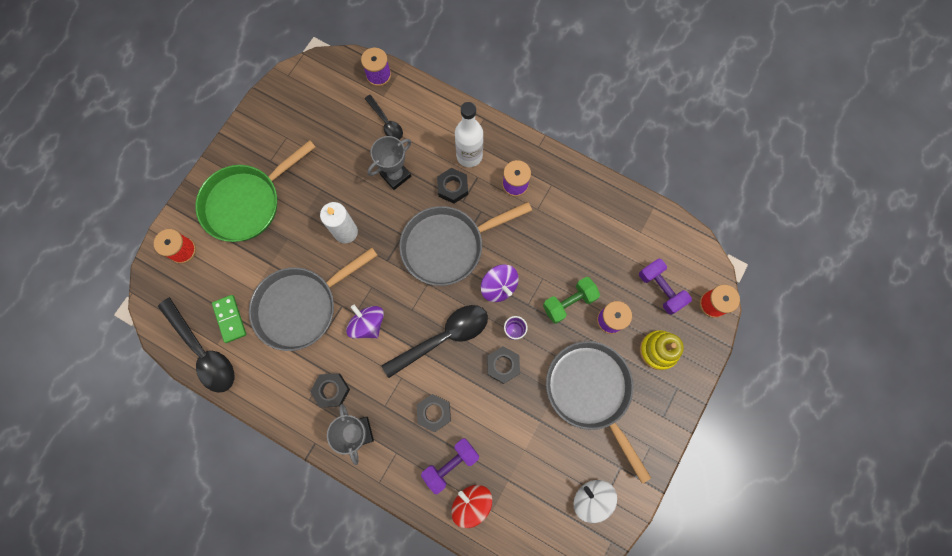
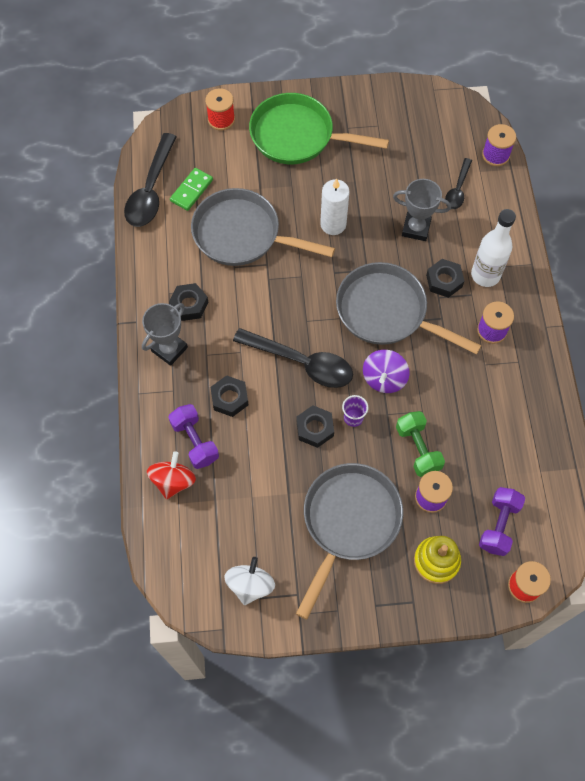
camera: 55 degrees right, 10 degrees down
(368, 324) = (266, 295): purple spinning top -> none
(451, 464) = (195, 441): purple dumbbell -> purple dumbbell turned 45 degrees clockwise
(569, 302) = (418, 449): green dumbbell -> green dumbbell turned 45 degrees clockwise

